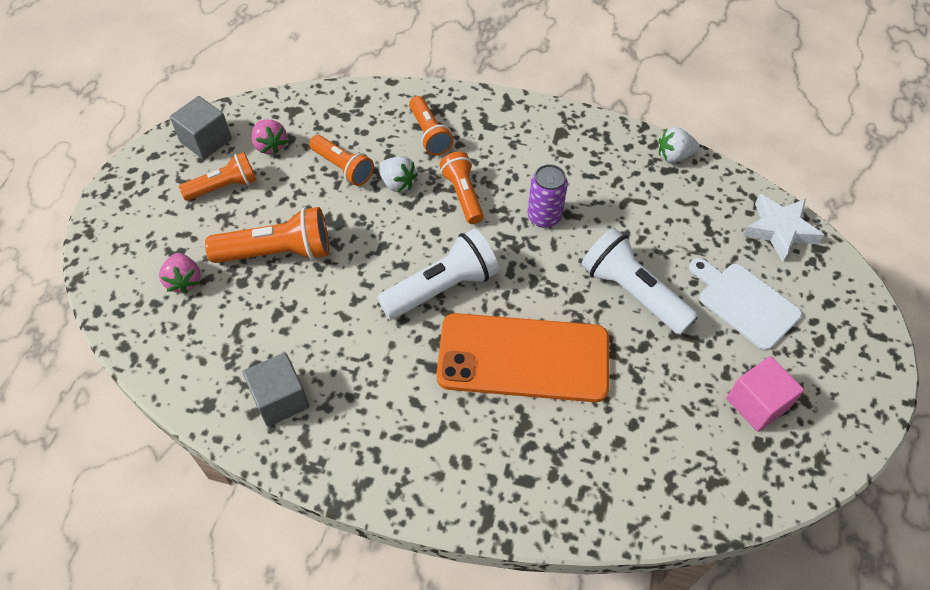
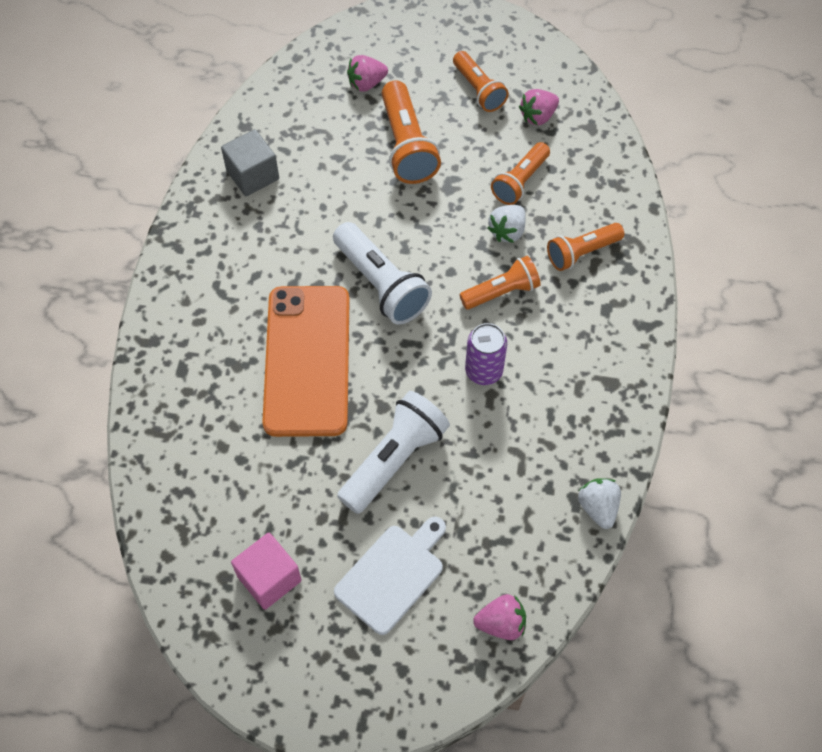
camera: 85 degrees right, 5 degrees up
(206, 140) = (534, 64): grey cube -> none
(779, 230) = (501, 623): white star -> pink strawberry

